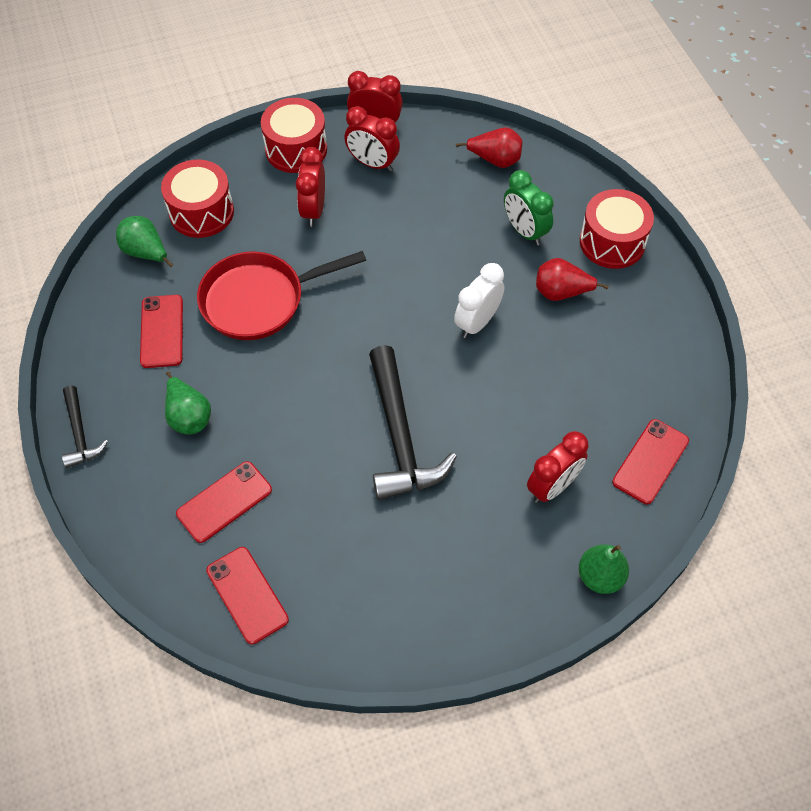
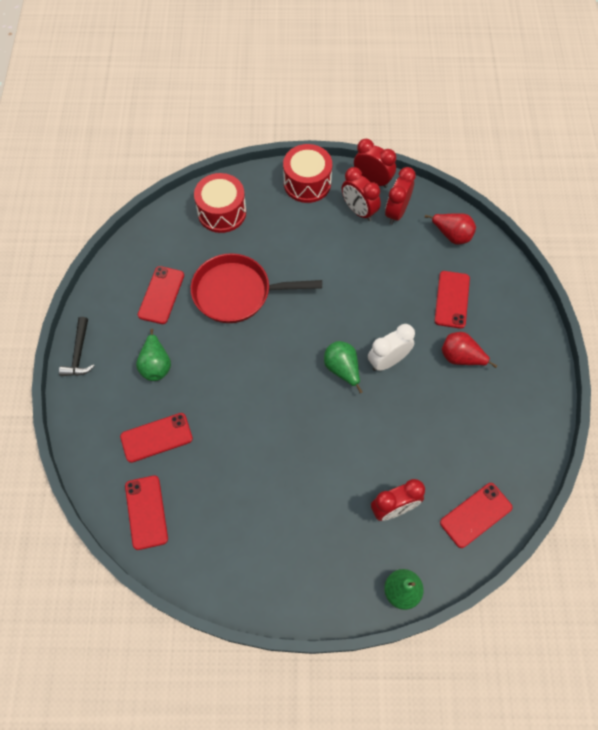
camera: 20 degrees right, 5 degrees up
(146, 253) = (172, 232): green pear -> green pear (342, 369)
(313, 210) = (301, 235): red clock -> red clock (396, 212)
(400, 437) = (297, 431): black hammer -> none
(524, 231) = (452, 299): green clock -> red phone
(612, 242) = (516, 329): red drum -> none

